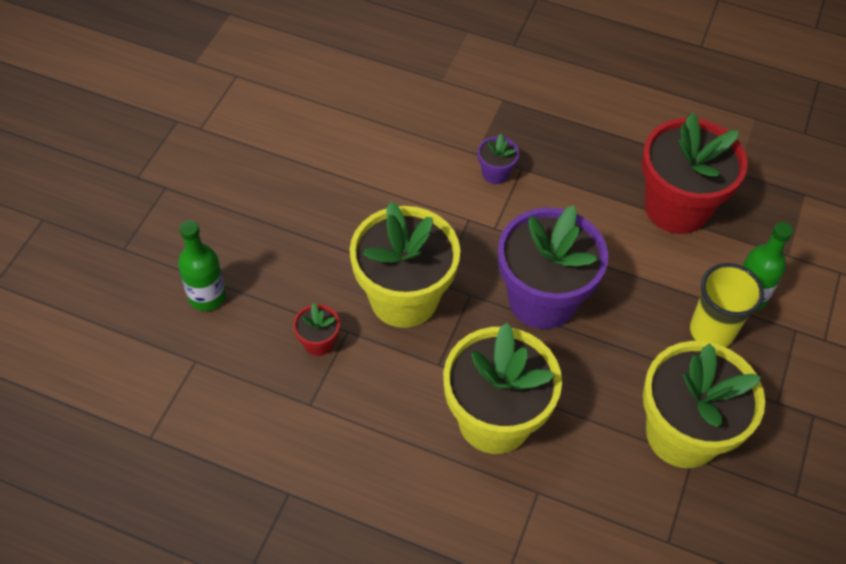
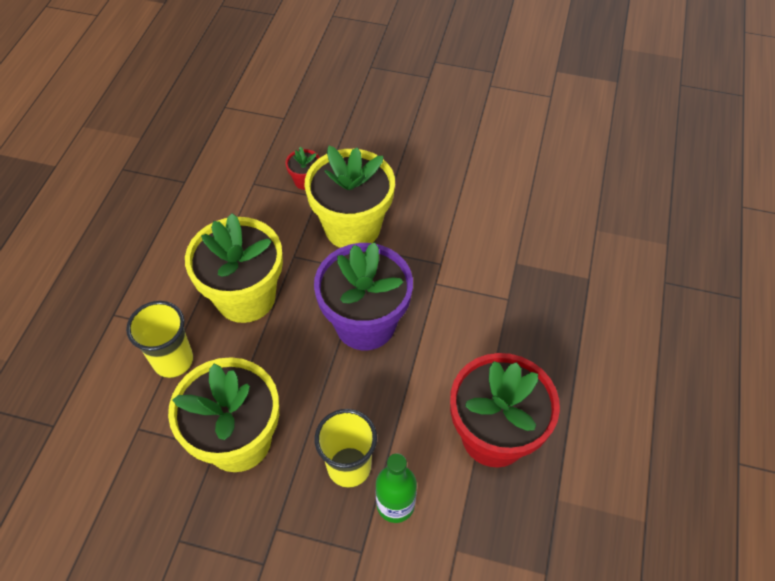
camera: 85 degrees right, 0 degrees up
(207, 296) = (337, 115): green bottle -> none
(495, 173) = (497, 279): purple flower pot -> none
(579, 503) = (173, 361): none -> yellow cup

